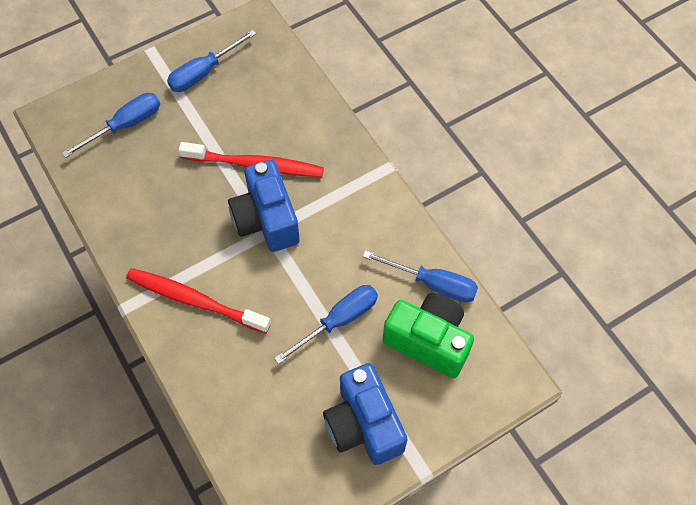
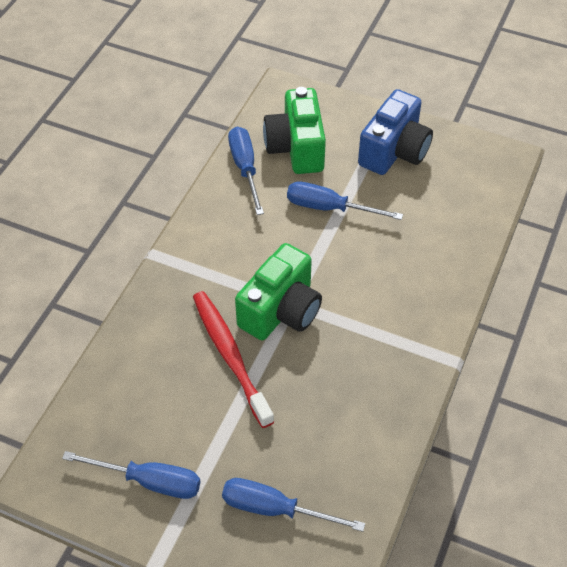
camera: 125 degrees left, 10 degrees down
(195, 300) = (401, 313): red toothbrush -> none
(266, 219) = (281, 311): blue camera -> green camera

